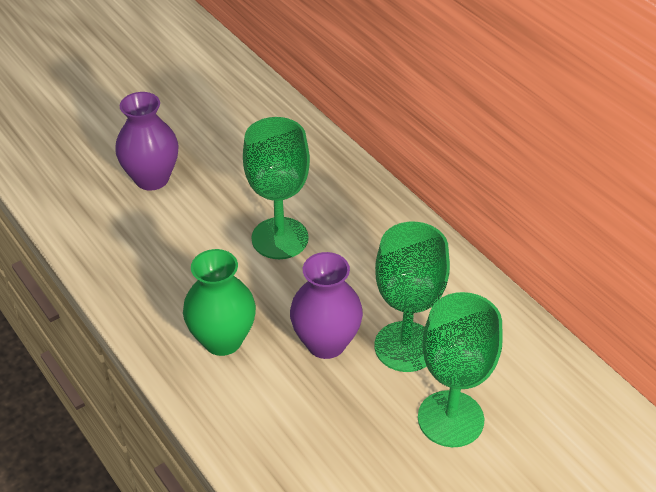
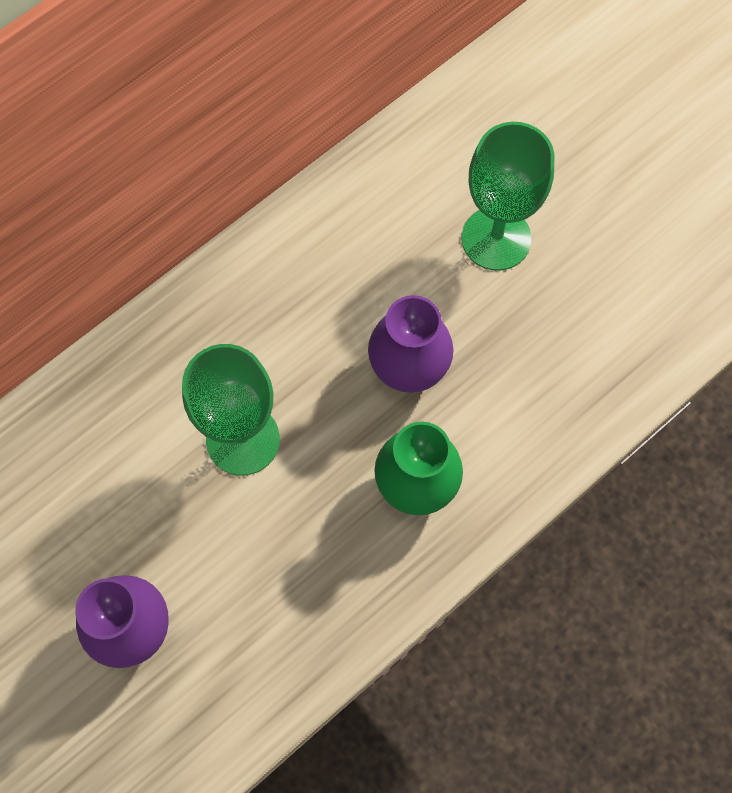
camera: 95 degrees left, 25 degrees up
(405, 346) = (404, 285): green goblet -> none

